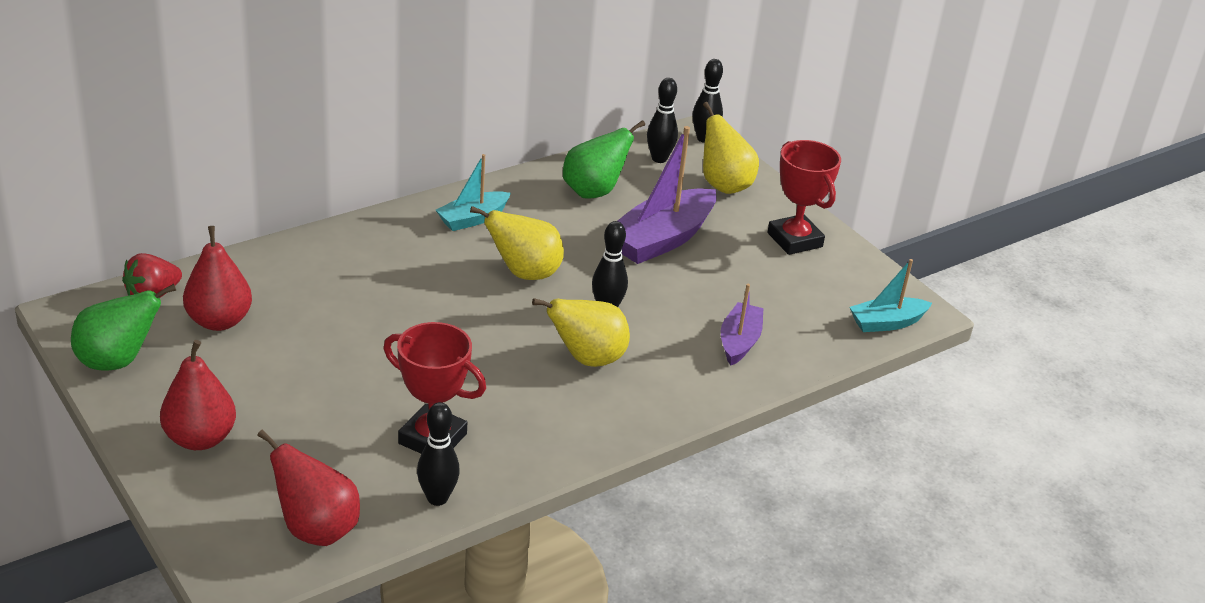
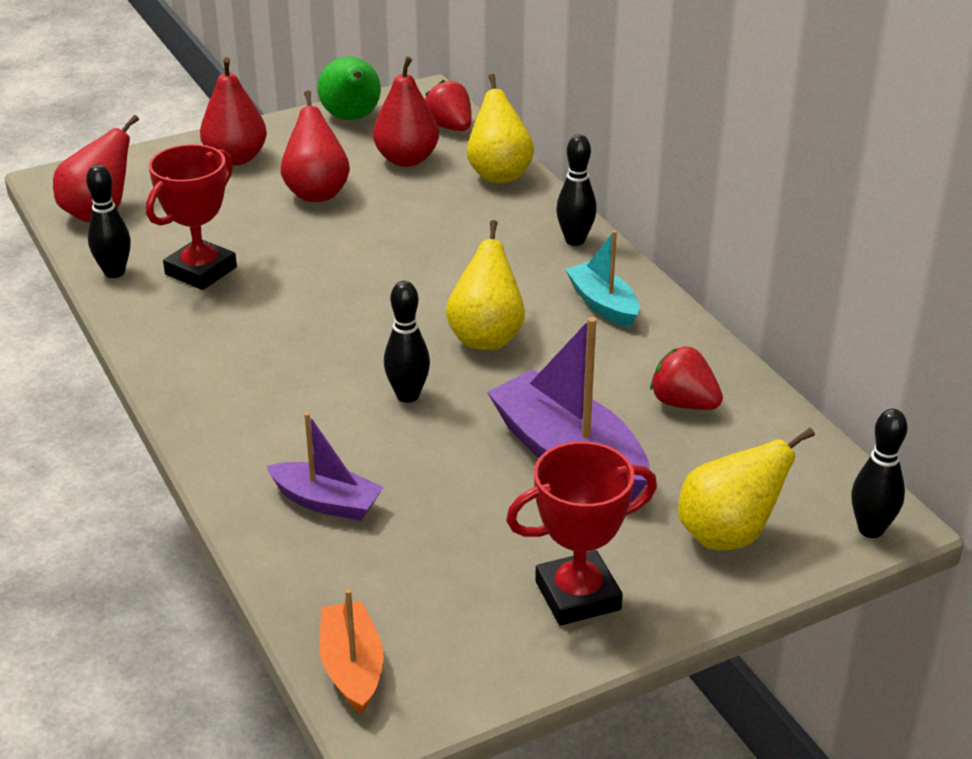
camera: 100 degrees right, 0 degrees up
(283, 375) = (316, 193): none -> red pear
(587, 359) = (311, 374): yellow pear -> yellow pear (499, 174)
(594, 192) = (683, 403): green pear -> red strawberry
(659, 159) = (791, 473): black bowling pin -> black bowling pin (575, 240)
(886, 323) = (352, 667): turquoise boat -> orange boat

